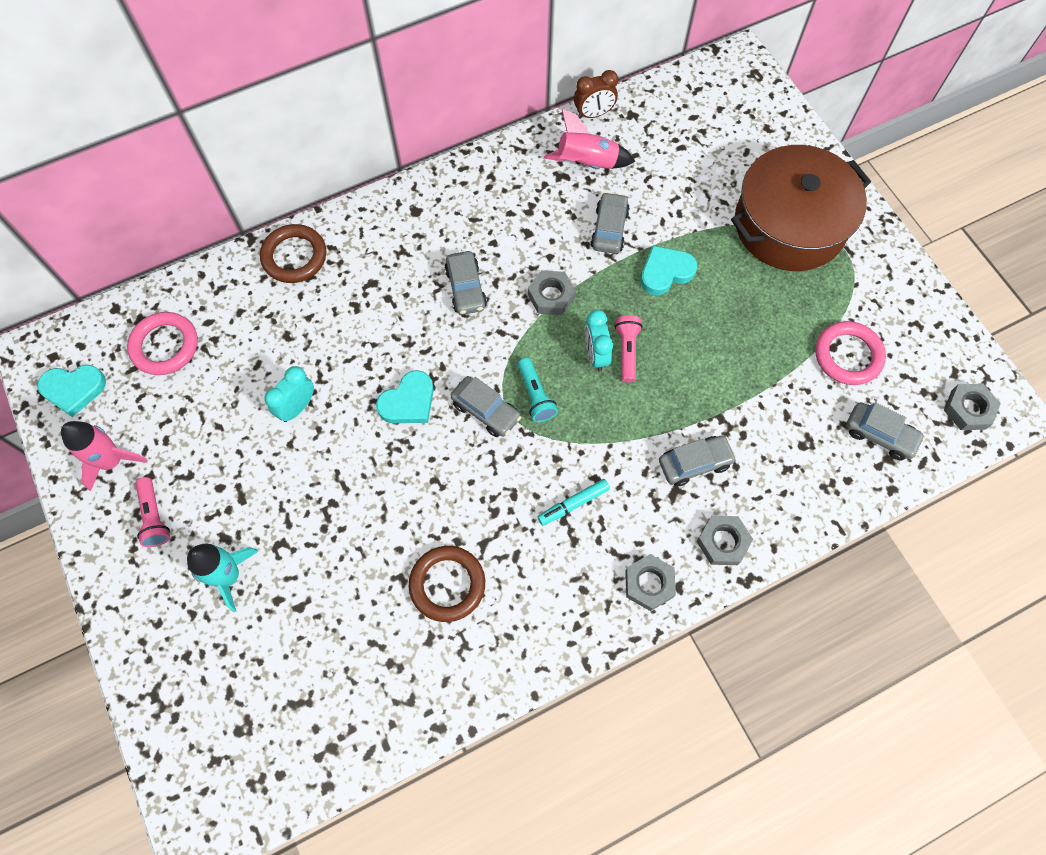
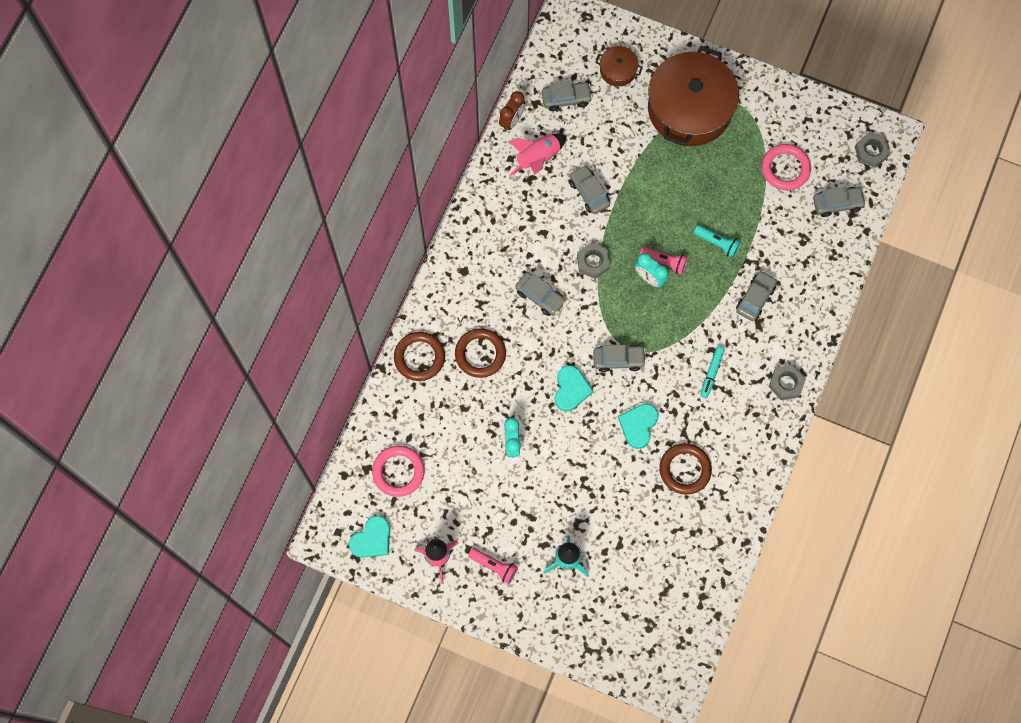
camera: 40 degrees left, 5 degrees up
(354, 297) = (480, 354): none -> brown ring
(535, 396) = (638, 329): turquoise flashlight -> turquoise flashlight (718, 243)
(627, 351) = (664, 262): pink flashlight -> pink flashlight turned 150 degrees clockwise
(665, 272) = (645, 195): turquoise heart -> turquoise heart (638, 425)
(666, 131) = (566, 99): none -> grey car
(722, 542) = (804, 330): grey nut -> none
(744, 141) = (618, 70): none -> brown pot

